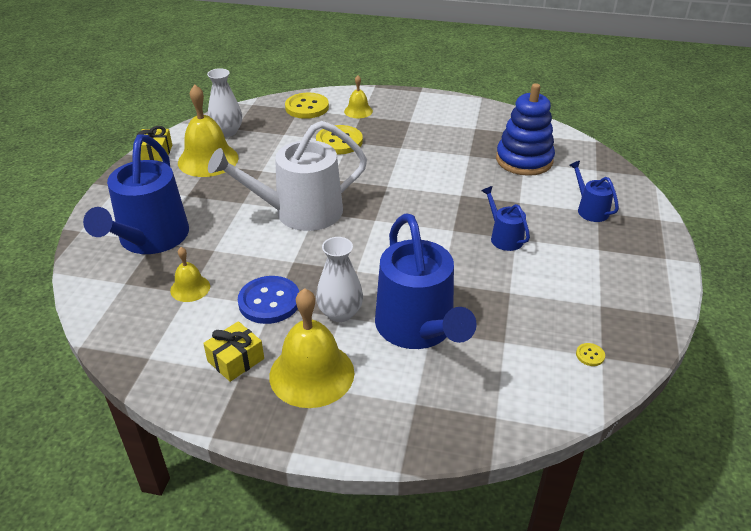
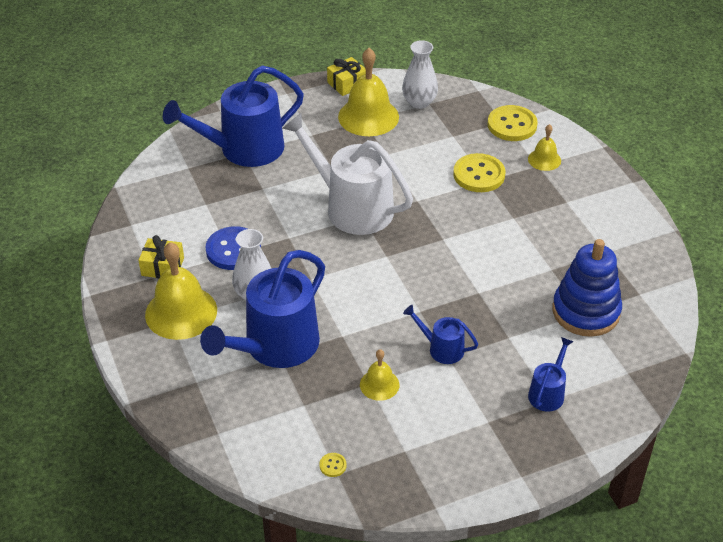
camera: 55 degrees right, 5 degrees up
(190, 288) = (211, 202): yellow bell -> yellow bell (379, 384)
(504, 237) = (442, 349): blue watering can -> blue watering can turned 90 degrees counterclockwise

